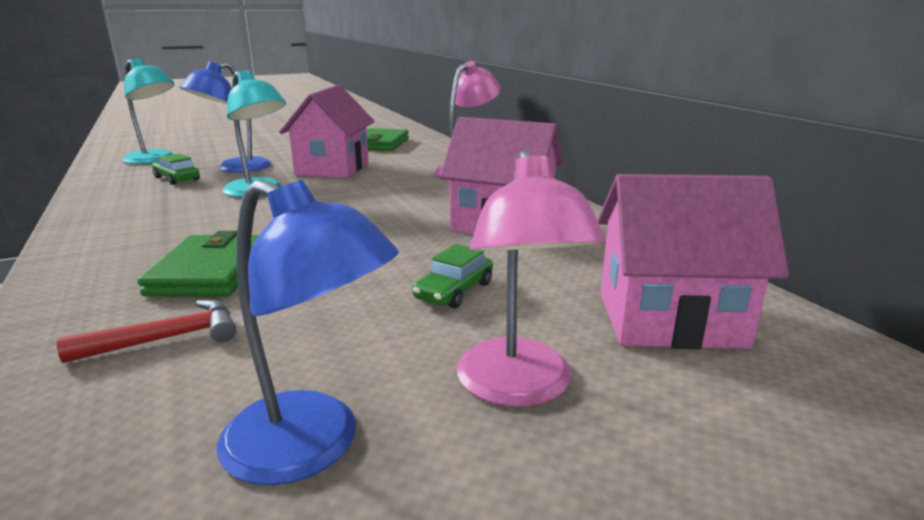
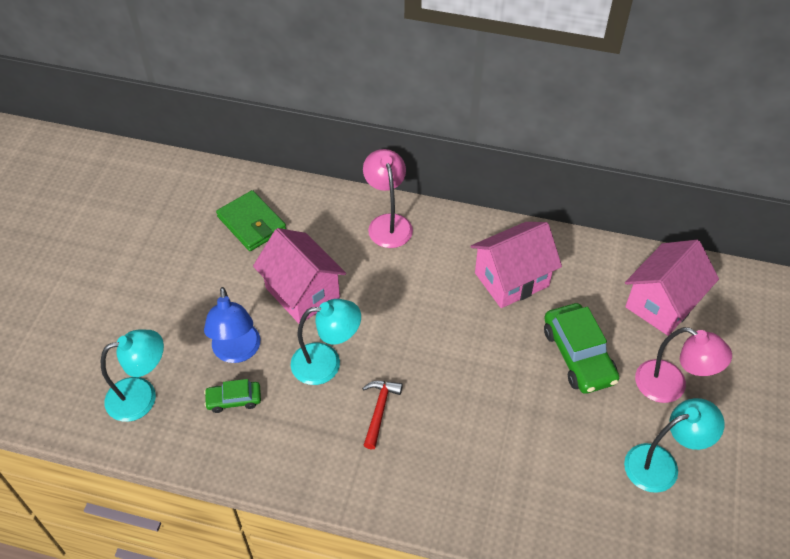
camera: 50 degrees left, 30 degrees up
(167, 338) = (542, 483): red hammer -> red hammer (379, 410)
(209, 272) = (470, 442): green wallet -> none
(311, 447) = (661, 464): blue lamp -> turquoise lamp
(454, 291) = (578, 355): green car -> green car, size x1.83

